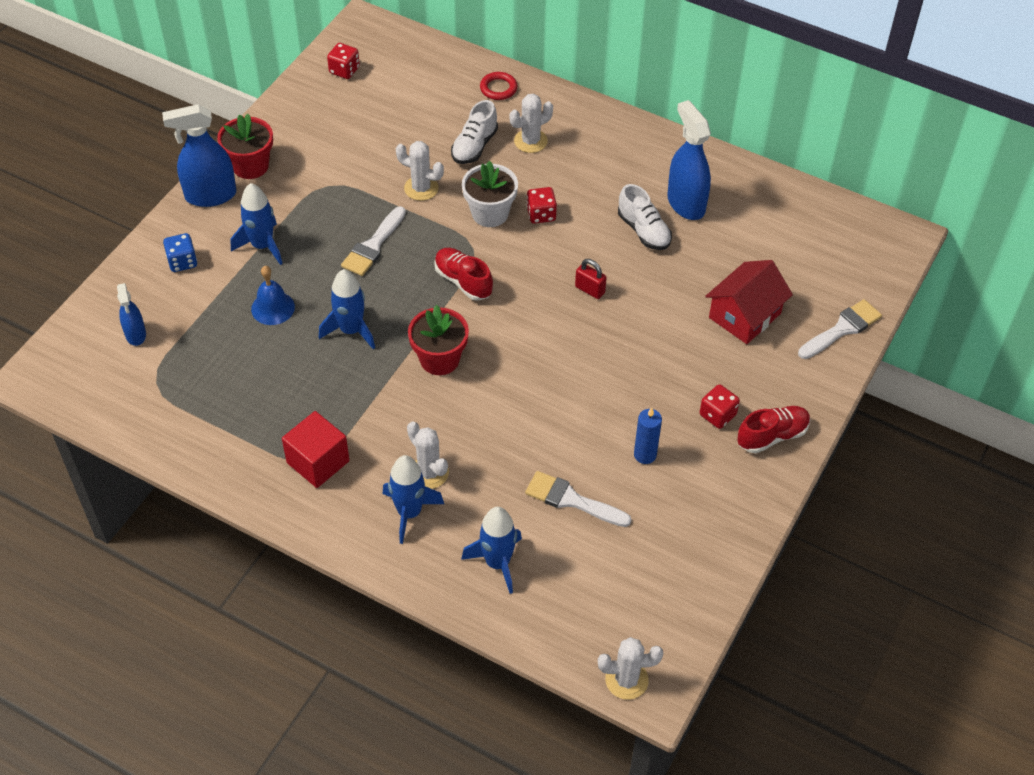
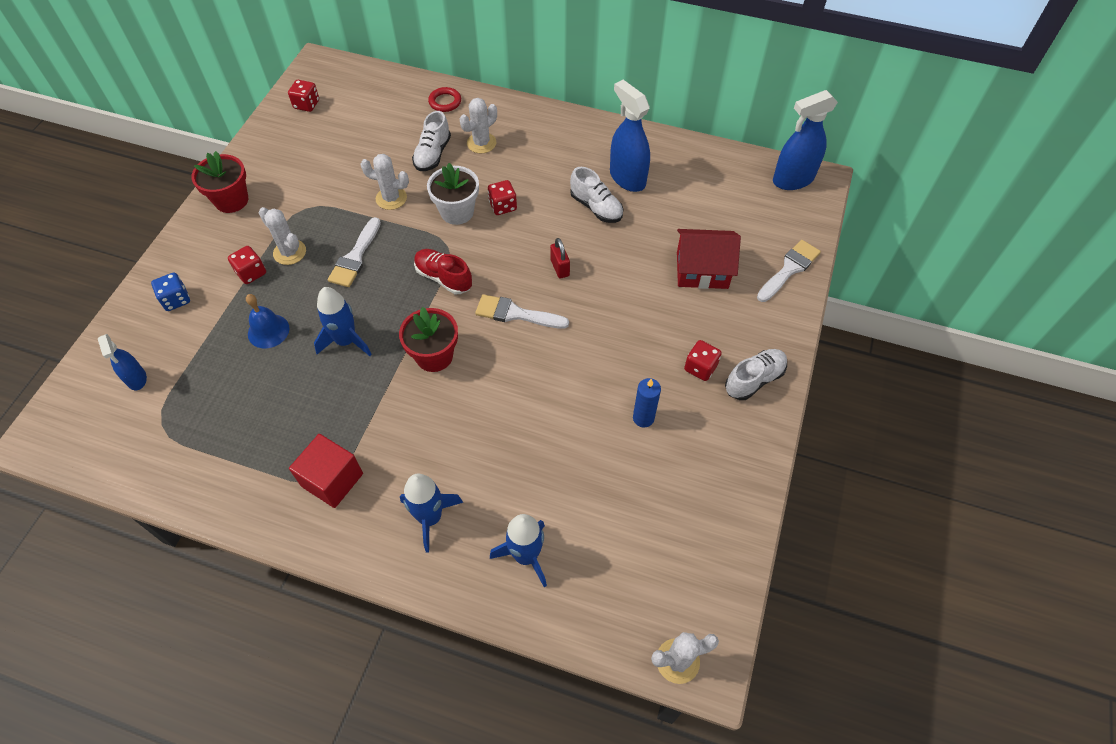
camera: 10 degrees left, 5 degrees up
(210, 195) = (196, 233): blue spray bottle -> blue spray bottle (793, 180)
(262, 246) = (251, 273): blue rocket -> red dice
(429, 473) = (443, 472): white cactus -> white cactus (289, 252)
(571, 500) = (584, 476): white brush -> white brush (515, 314)
(590, 290) = (560, 268): red padlock -> red padlock turned 45 degrees clockwise
(745, 315) = (702, 270): red house -> red house turned 60 degrees clockwise
(772, 436) = (754, 380): red shoe -> white shoe

